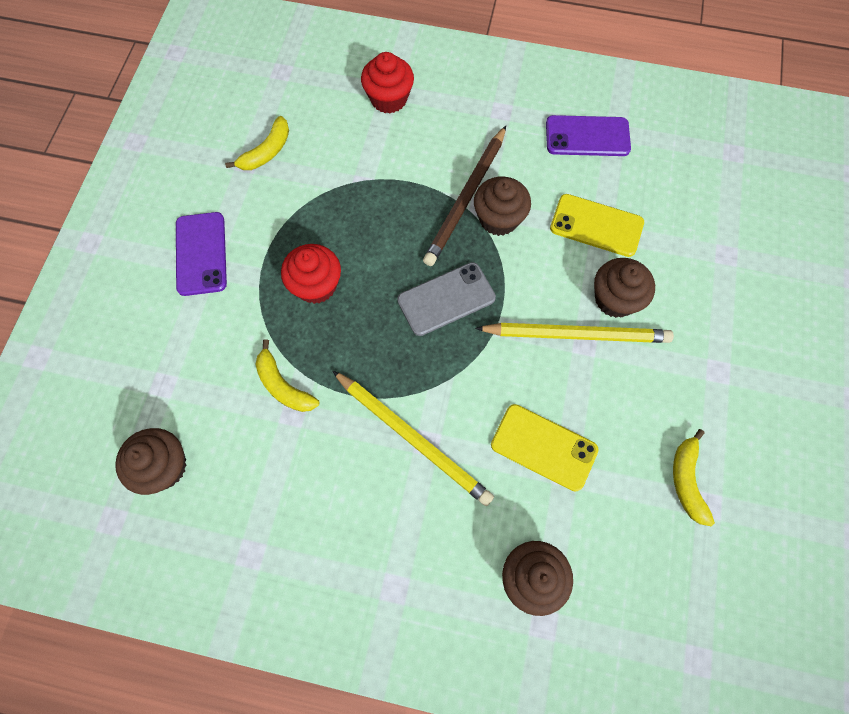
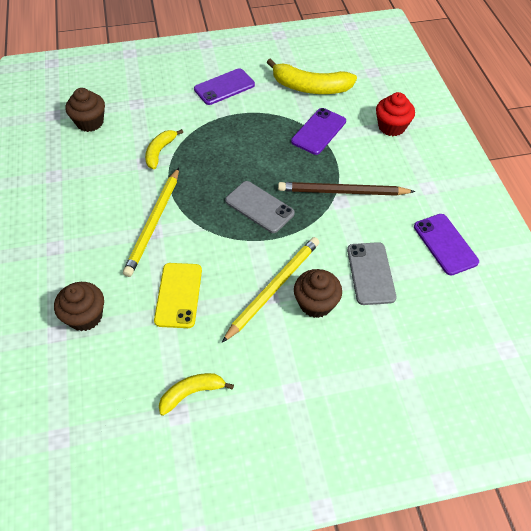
camera: 65 degrees right, 15 degrees down
(266, 152) = (310, 87): yellow banana -> yellow banana, size x1.73
(316, 285) = (233, 142): red cupcake -> none
(353, 178) = (318, 131): none -> purple phone
(498, 219) = (338, 214): brown cupcake -> none
(576, 334) = (273, 288): yellow pencil -> yellow pencil turned 120 degrees counterclockwise
(596, 226) = (370, 273): yellow phone -> grey phone

